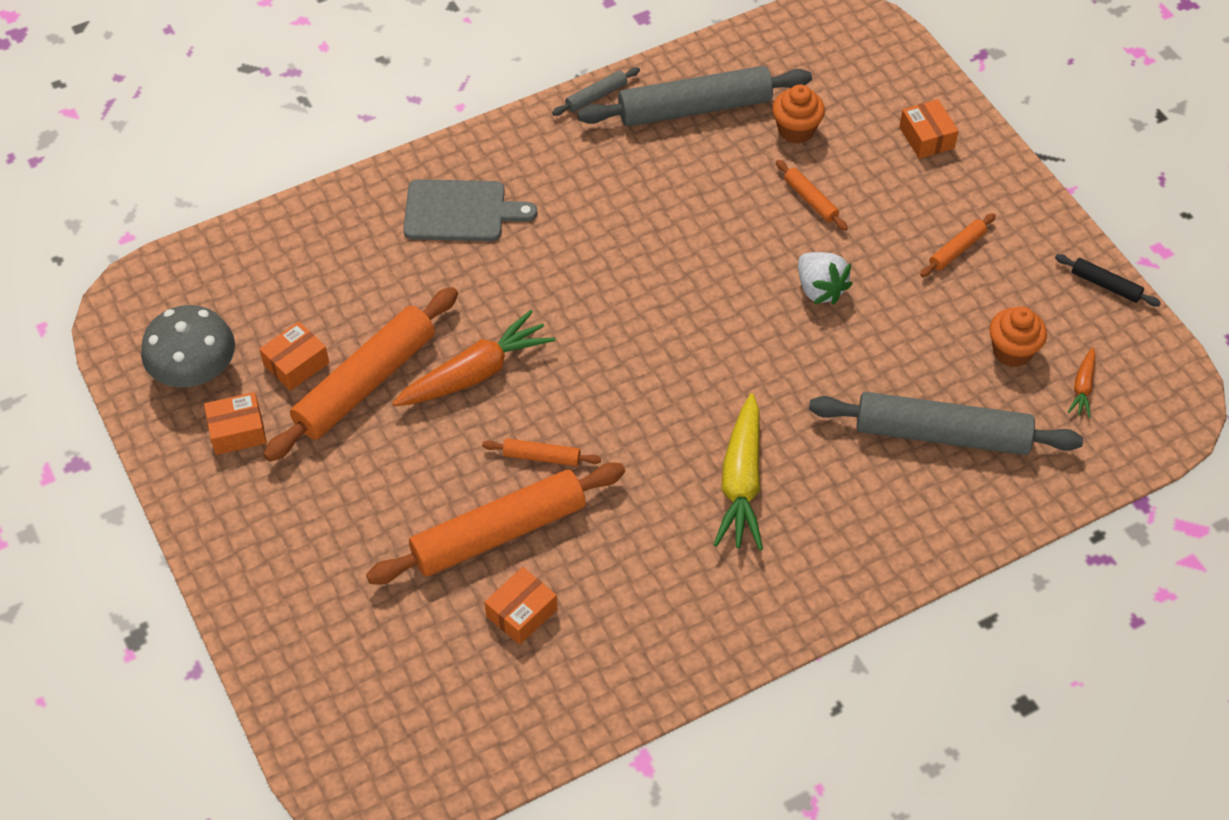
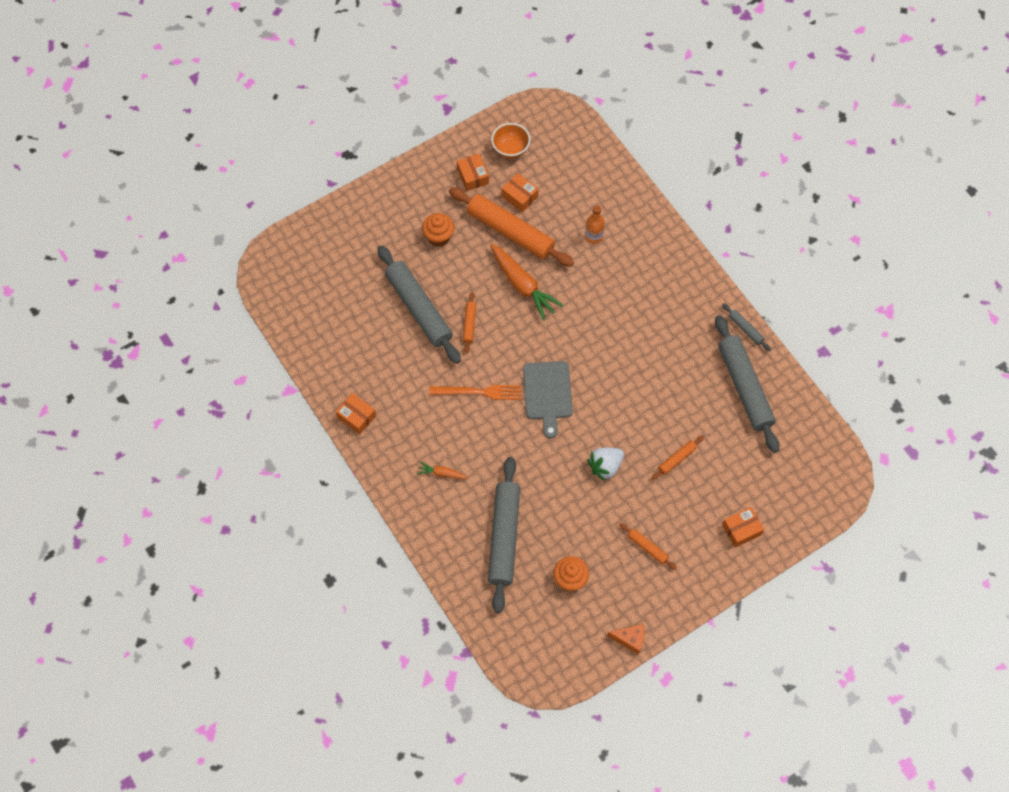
camera: 85 degrees right, 10 degrees up
(195, 370) = (510, 149): grey mushroom -> orange bowl
(397, 267) = (594, 236): none -> orange bottle
(460, 211) = (640, 264): grey cutting board -> grey cutting board (548, 394)
(499, 532) = (419, 308): orange rolling pin -> grey rolling pin
(521, 613) = (371, 325): orange box -> orange box (356, 417)
(674, 451) = (479, 392): none -> orange fork
(741, 482) = (461, 428): yellow carrot -> none
(796, 130) = (735, 449): orange cupcake -> orange cupcake (438, 237)
(1082, 387) = (547, 621): orange carrot -> orange carrot (442, 473)
(1105, 285) = (630, 639): black rolling pin -> orange cheese

